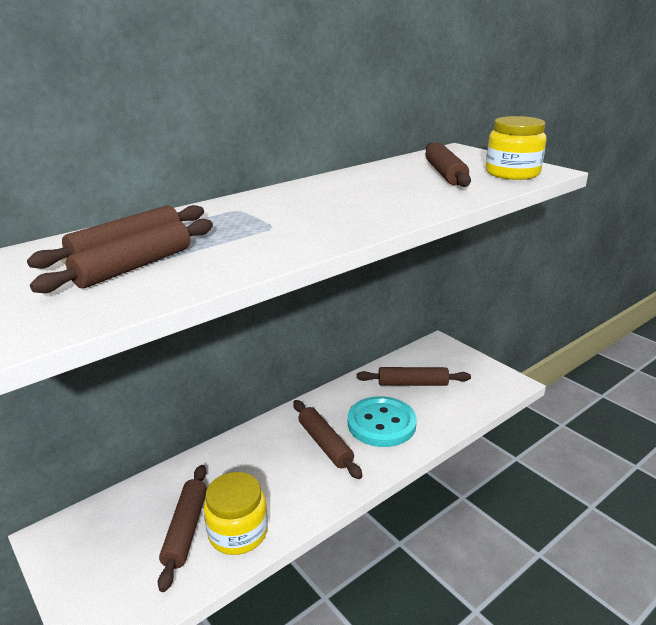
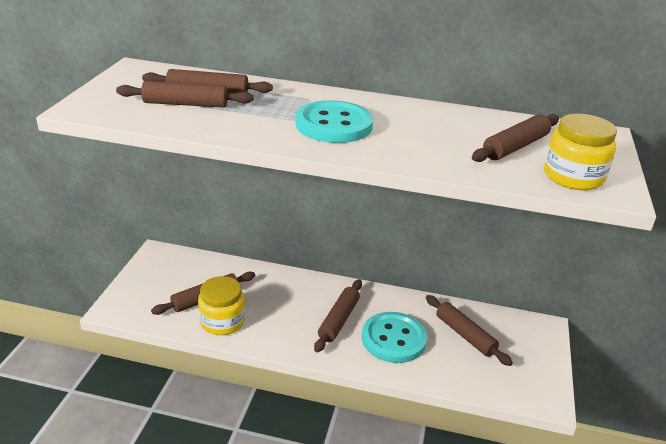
camera: 50 degrees right, 5 degrees up
(312, 215) = (334, 125): none -> turquoise button

